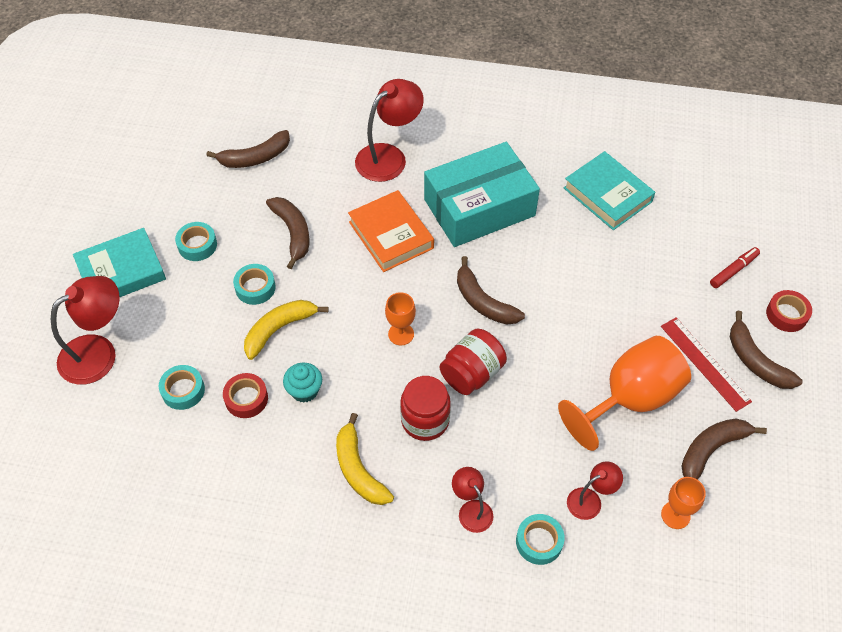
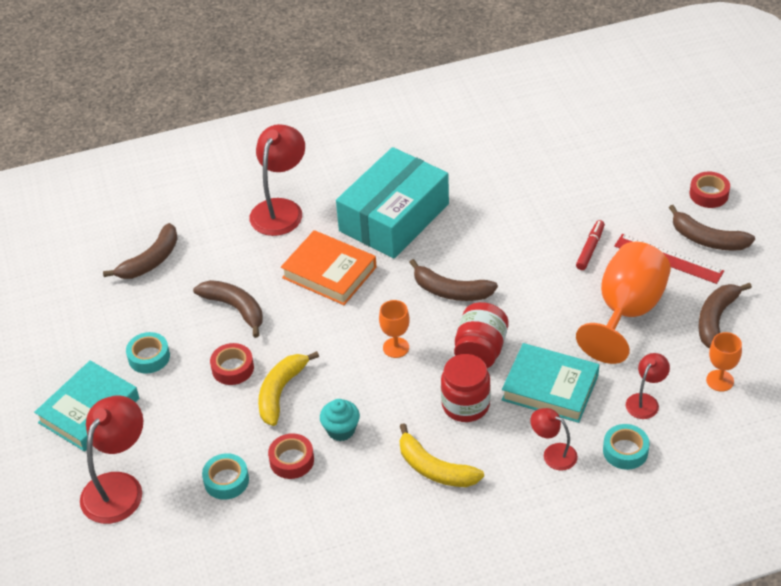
camera: 25 degrees left, 10 degrees down
(255, 288) = (232, 368): turquoise tape -> red tape
(607, 195) = (500, 162): turquoise book -> turquoise book (550, 388)
(733, 270) = (644, 179): red marker -> red marker (590, 249)

